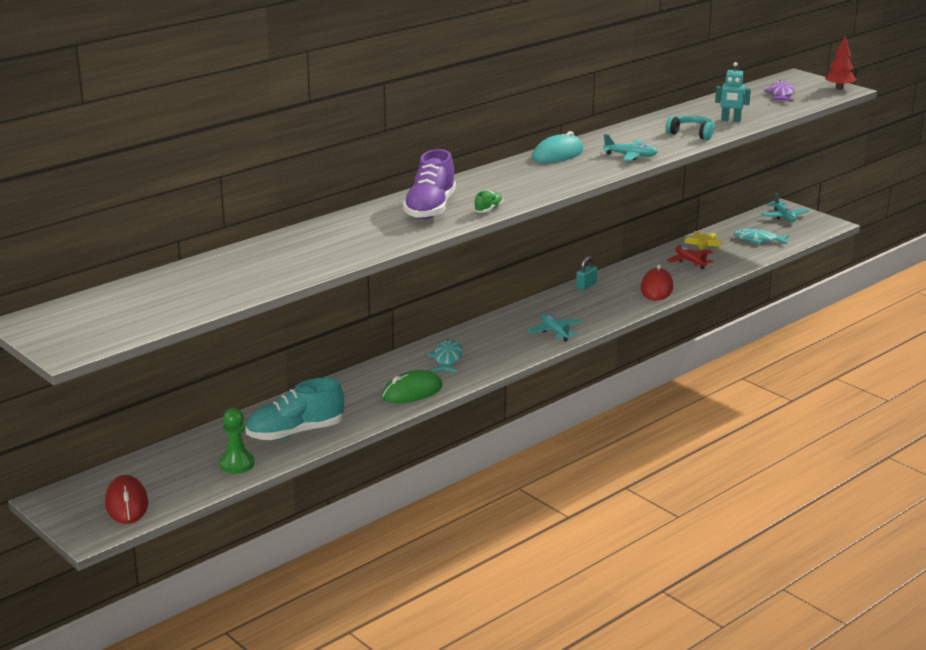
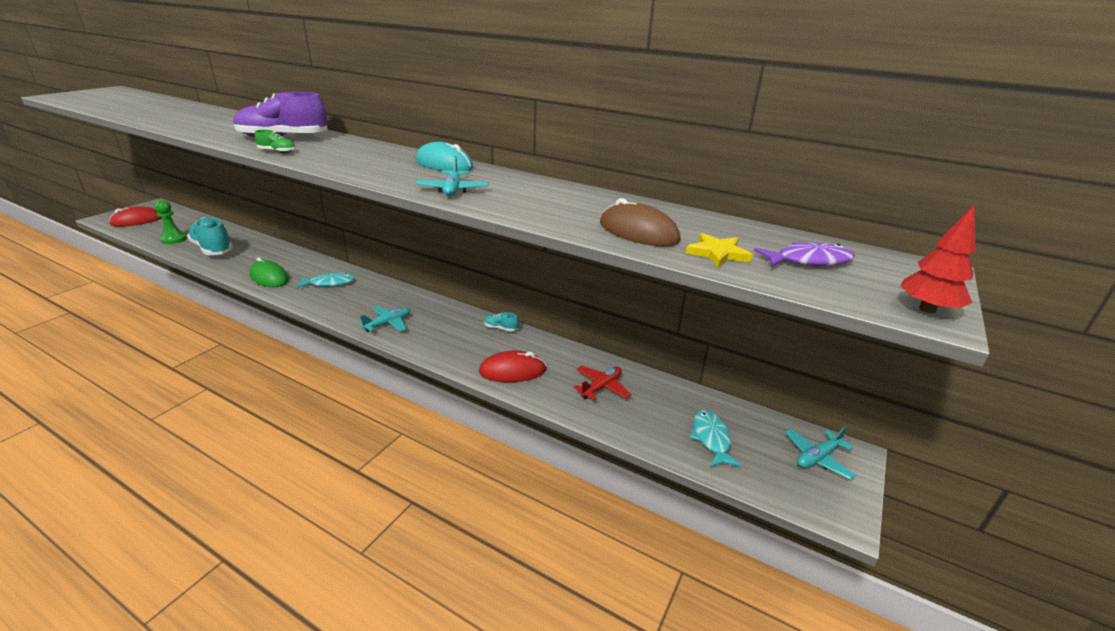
camera: 70 degrees right, 5 degrees up
(586, 286) = (500, 328): turquoise padlock -> turquoise shoe
(691, 134) = (558, 213): turquoise headphones -> none
(703, 242) = (665, 392): yellow star -> yellow star (717, 253)
(730, 120) = (638, 232): turquoise robot -> brown mouse

